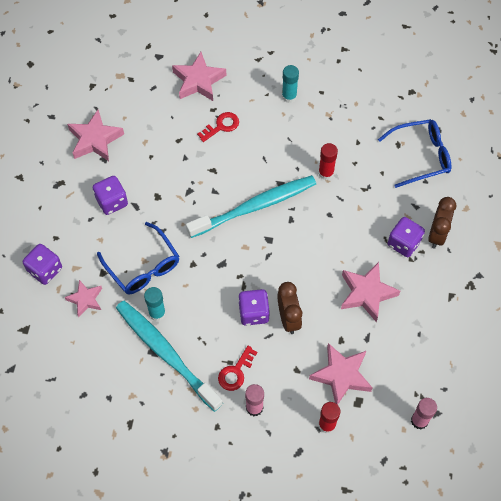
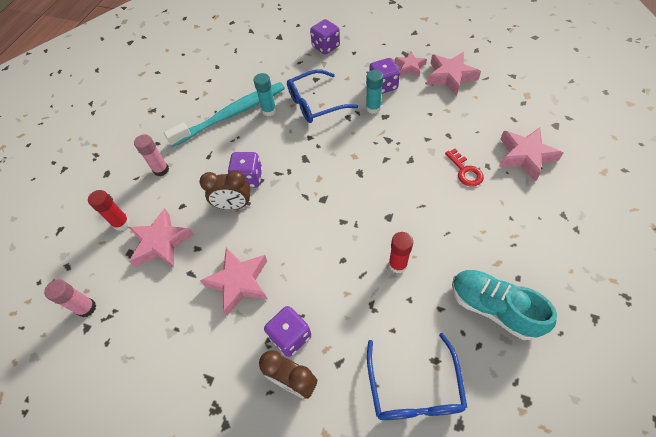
camera: 105 degrees right, 5 degrees down
(85, 299) = (294, 68): pink star -> pink star (410, 67)
(235, 372) = (197, 159): red key -> none
(254, 207) = (362, 190): turquoise toothbrush -> none
(289, 96) = (508, 240): turquoise glue stick -> turquoise glue stick (373, 108)
(349, 108) = (493, 308): none -> turquoise shoe

